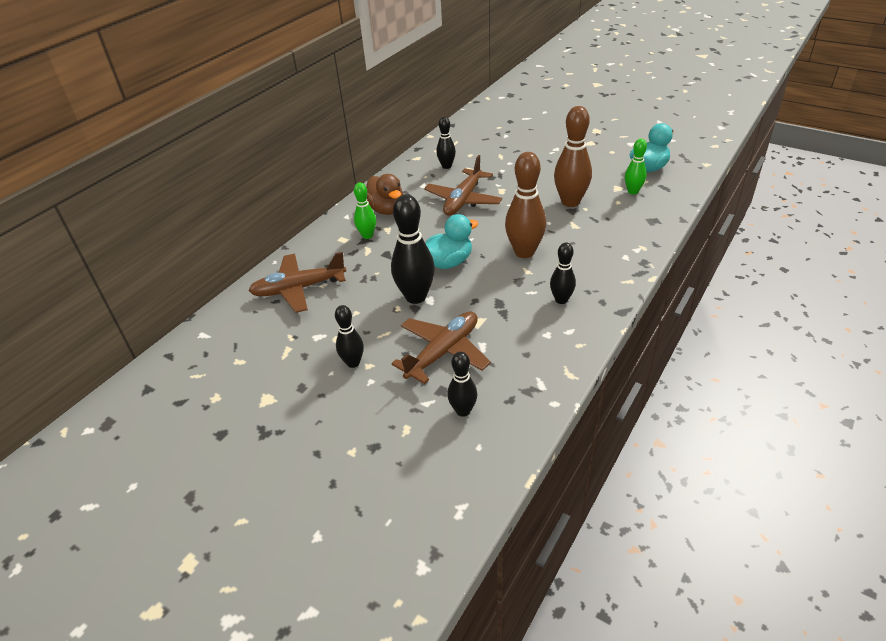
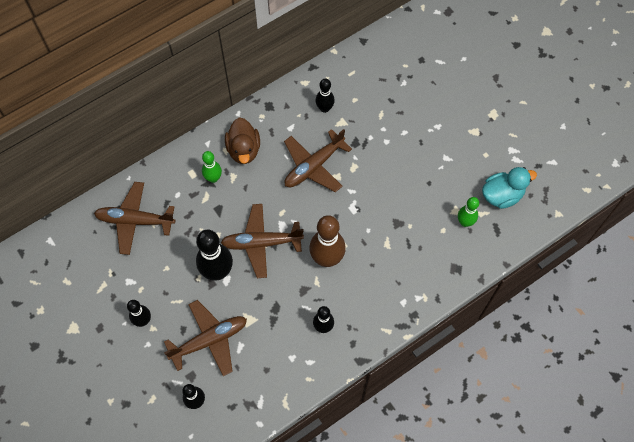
camera: 20 degrees right, 25 degrees up
(448, 262) = (261, 243): turquoise duck -> brown plane
(570, 202) = (402, 211): brown bowling pin -> none

